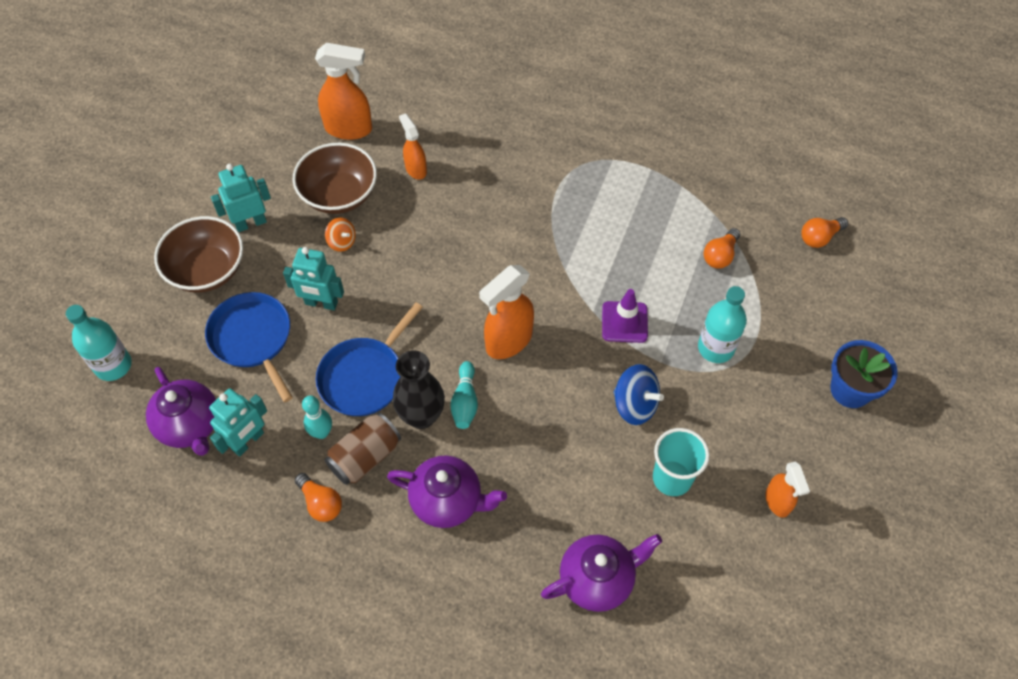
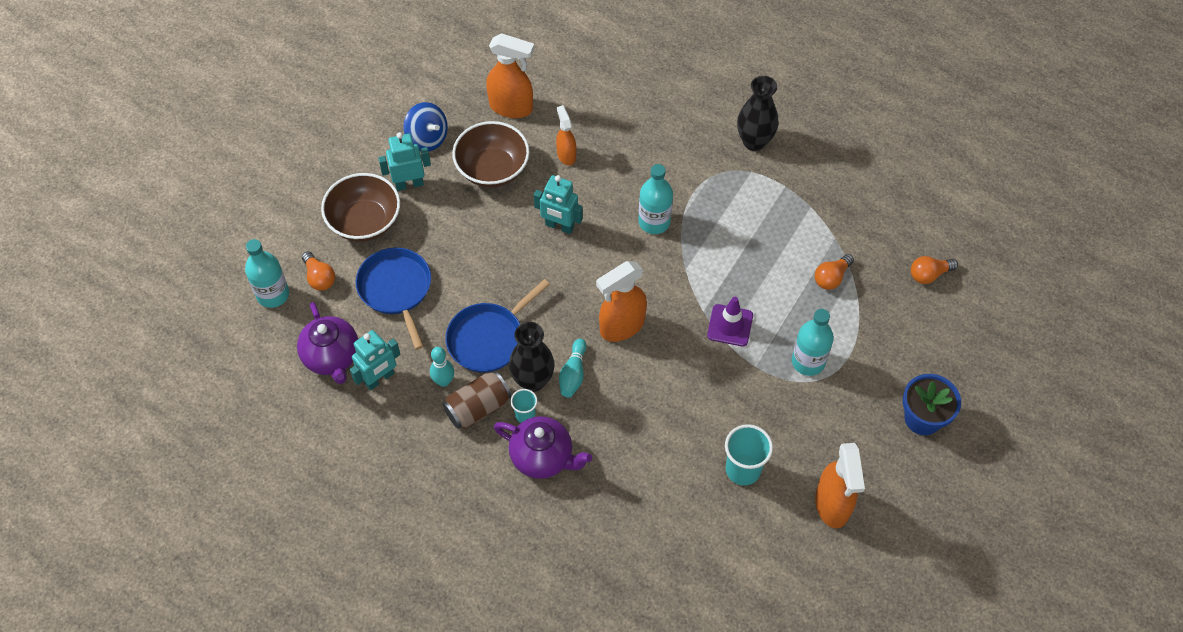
camera: 10 degrees right, 0 degrees up
(321, 303) = (461, 267): turquoise robot -> turquoise robot (559, 226)
(321, 503) = (434, 441): orange light bulb -> orange light bulb (319, 277)
(342, 242) = (488, 213): orange spinning top -> none
(419, 456) = (525, 415): none -> turquoise cup
(522, 225) = (654, 222): none -> turquoise bottle
(597, 579) = (659, 544): purple teapot -> none
(609, 129) = (754, 141): none -> black vase
(635, 405) = (723, 400): blue spinning top -> blue spinning top (427, 138)
(777, 502) = (832, 505): orange spray bottle -> orange spray bottle, size x1.67

